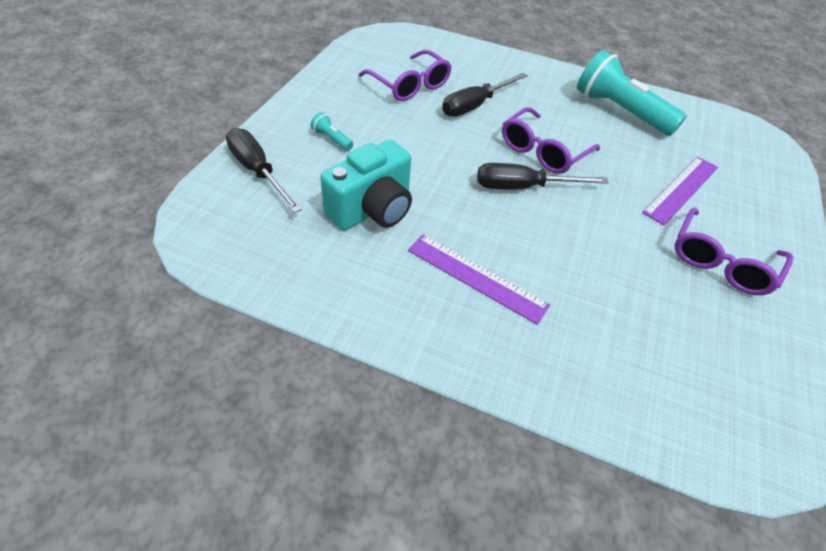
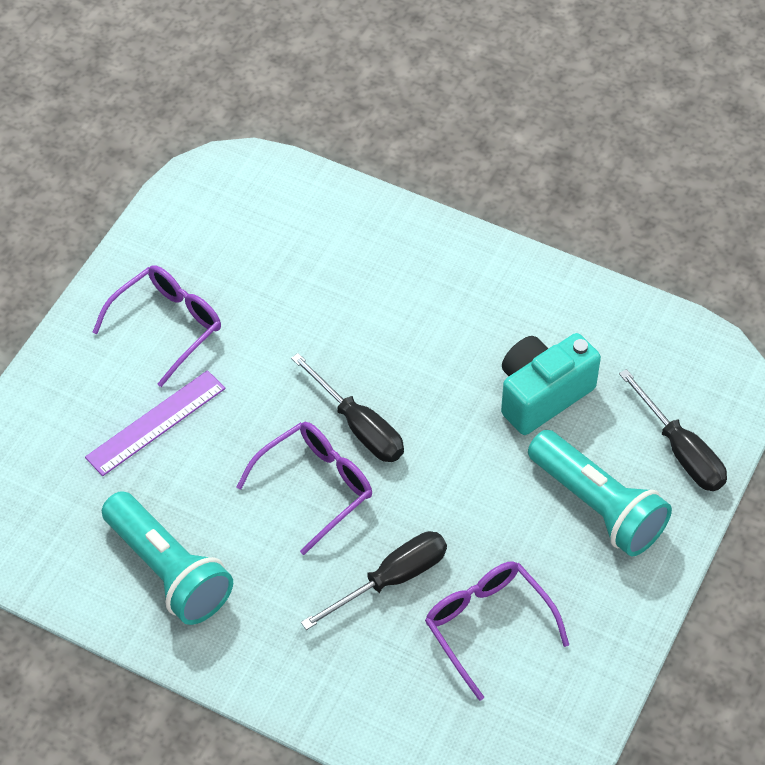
camera: 170 degrees left, 5 degrees up
(332, 139) = (597, 506): turquoise flashlight -> turquoise flashlight, size x2.46
(476, 277) = (436, 314): purple ruler -> none
(523, 187) = (359, 426): black screwdriver -> black screwdriver turned 45 degrees clockwise

